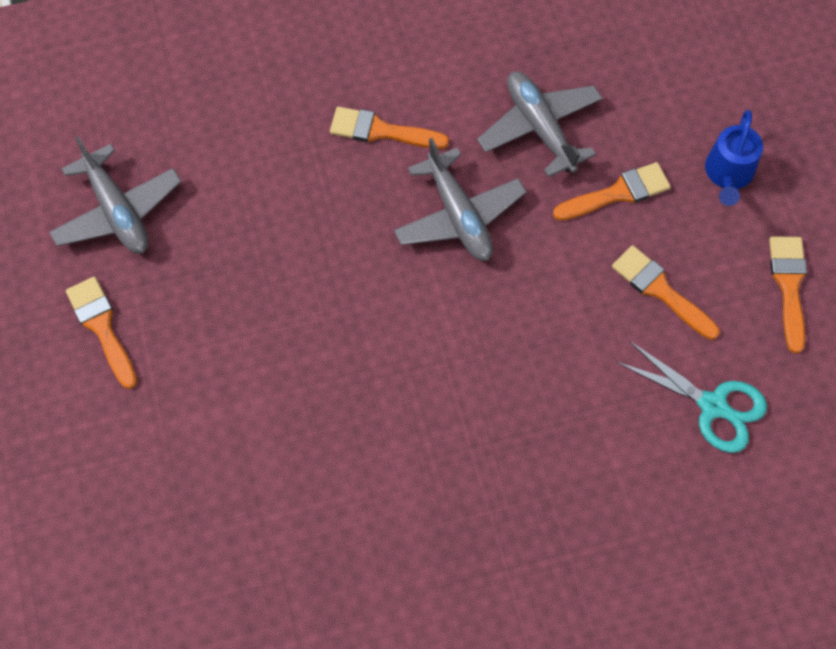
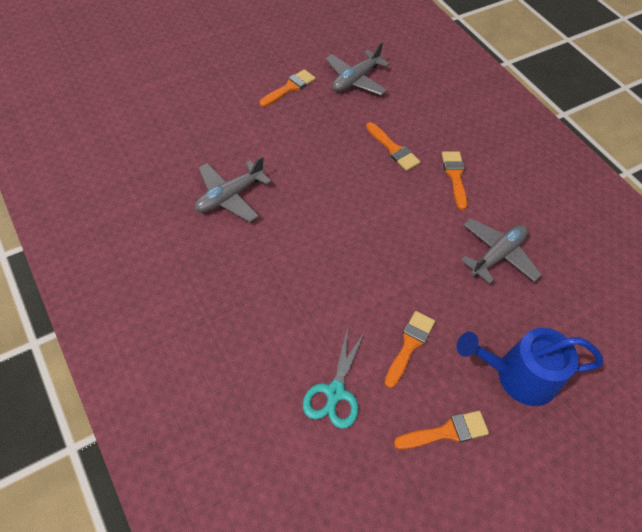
camera: 70 degrees right, 10 degrees down
(458, 215) = (416, 223): grey plane -> grey plane (230, 196)
(617, 193) = (471, 307): orange brush -> orange brush (393, 149)
(728, 175) = (518, 375): blue watering can -> blue watering can, size x1.63

